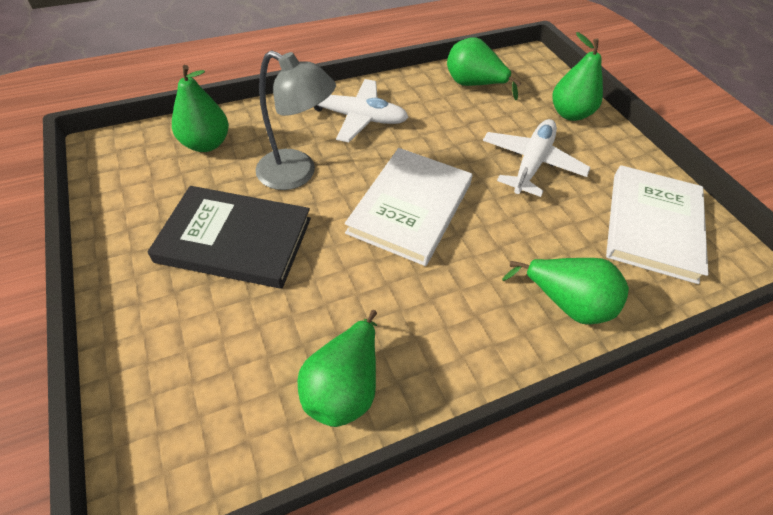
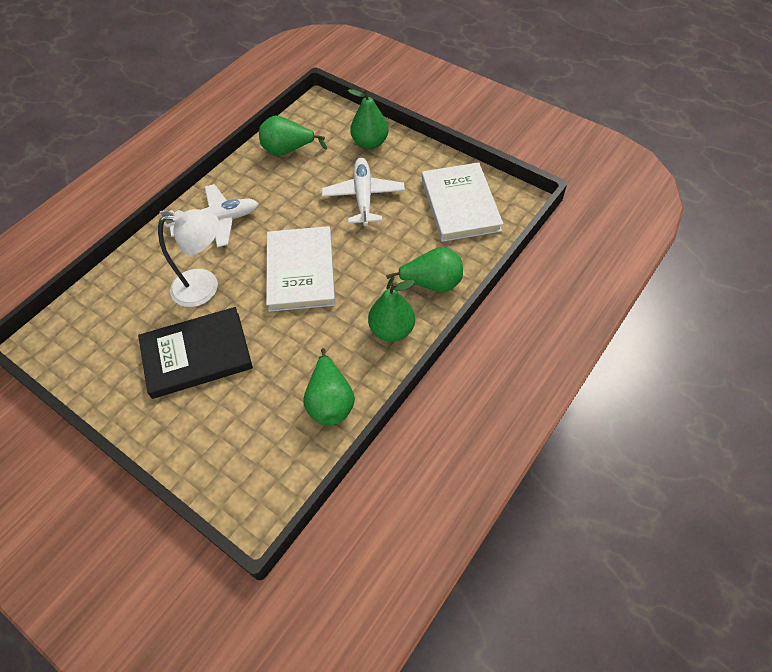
camera: 25 degrees left, 5 degrees up
(206, 144) = (118, 299): green pear -> green pear (392, 330)
(297, 174) = (205, 287): grey lamp -> white lamp

